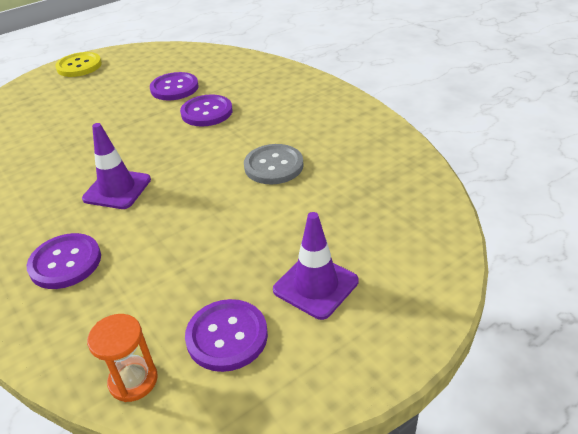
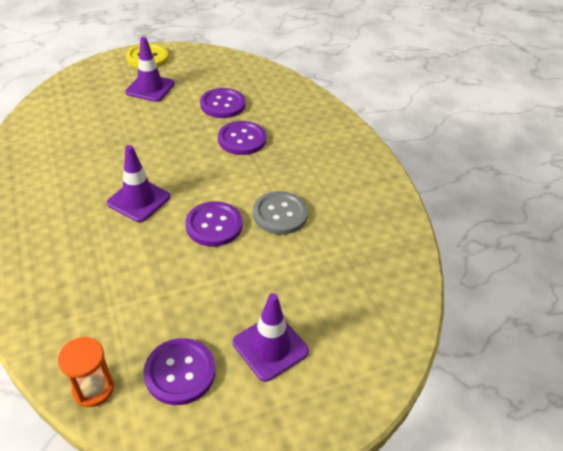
camera: 10 degrees right, 5 degrees up
(65, 262) = (75, 261): purple button -> purple button (214, 225)
(92, 90) = (150, 88): none -> purple traffic cone

